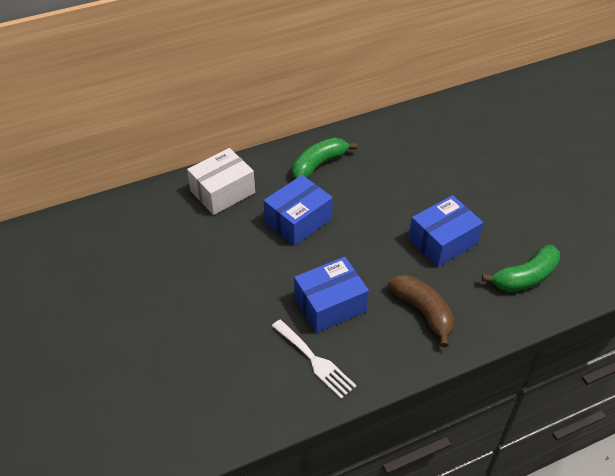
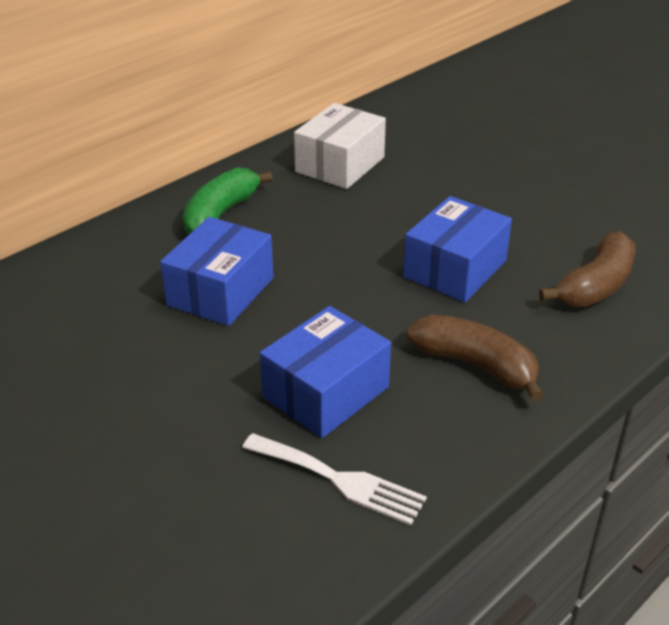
camera: 20 degrees left, 10 degrees down
(222, 192) = (78, 280): white box -> white box (340, 164)
(525, 277) = (595, 285): green banana -> brown banana

